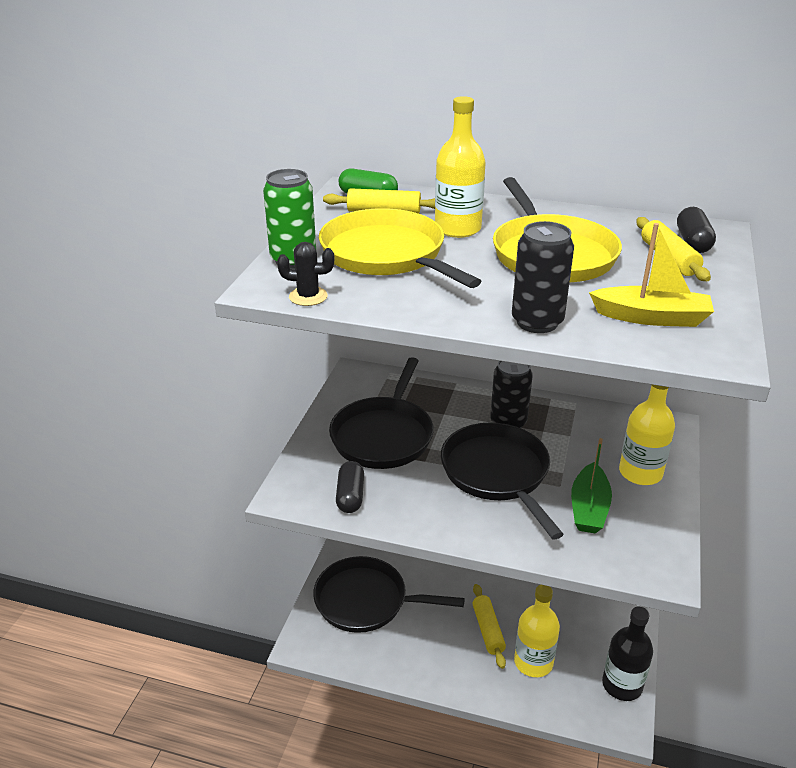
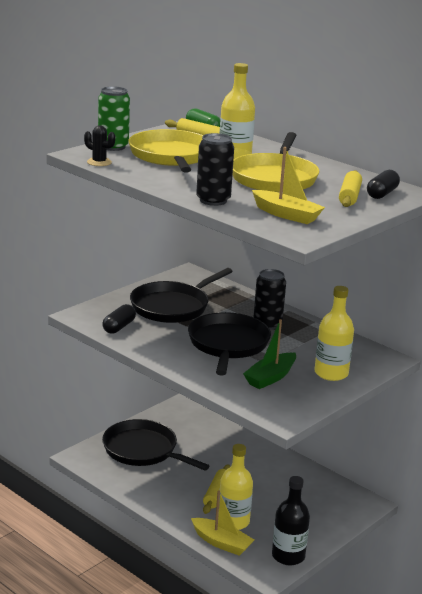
camera: 25 degrees right, 10 degrees down
(545, 701) = (221, 543): none -> yellow boat

